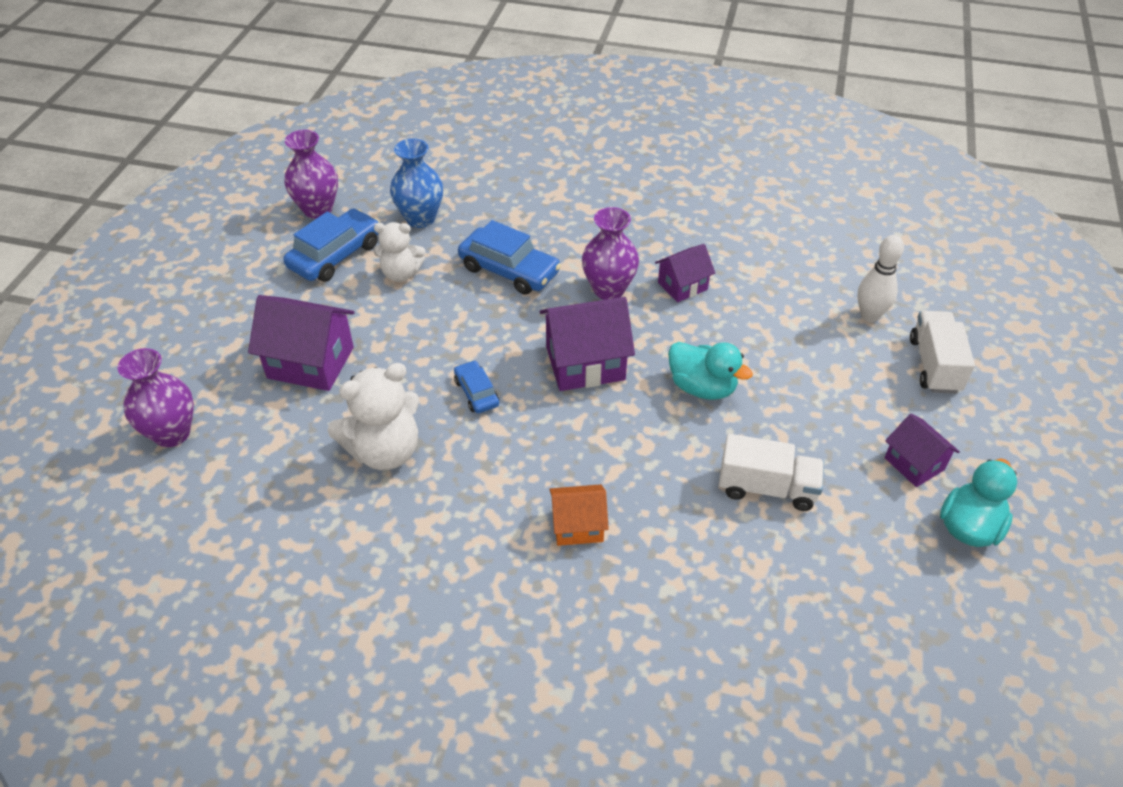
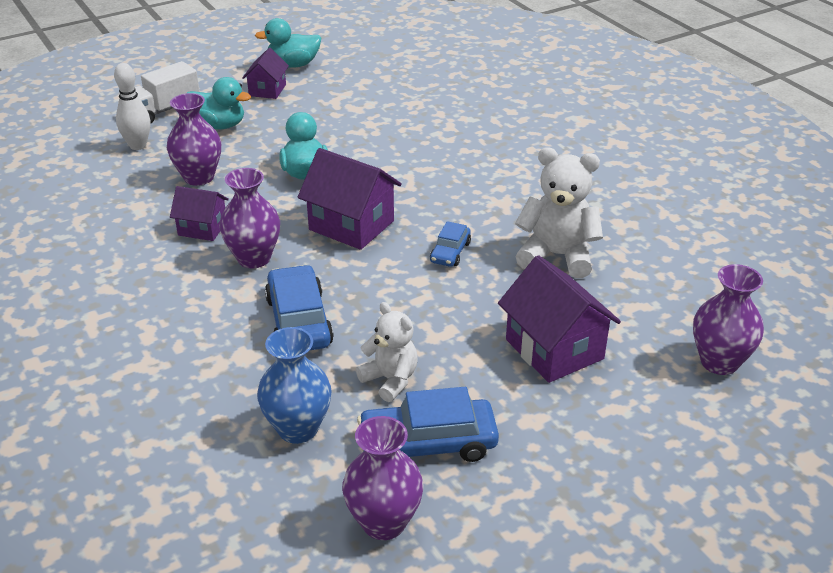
camera: 135 degrees left, 10 degrees down
(578, 526) = (482, 160): orange house -> none
(767, 488) = (356, 120): white truck -> none
(768, 322) = (199, 177): none -> purple vase
(860, 384) = (219, 125): none -> turquoise duck

